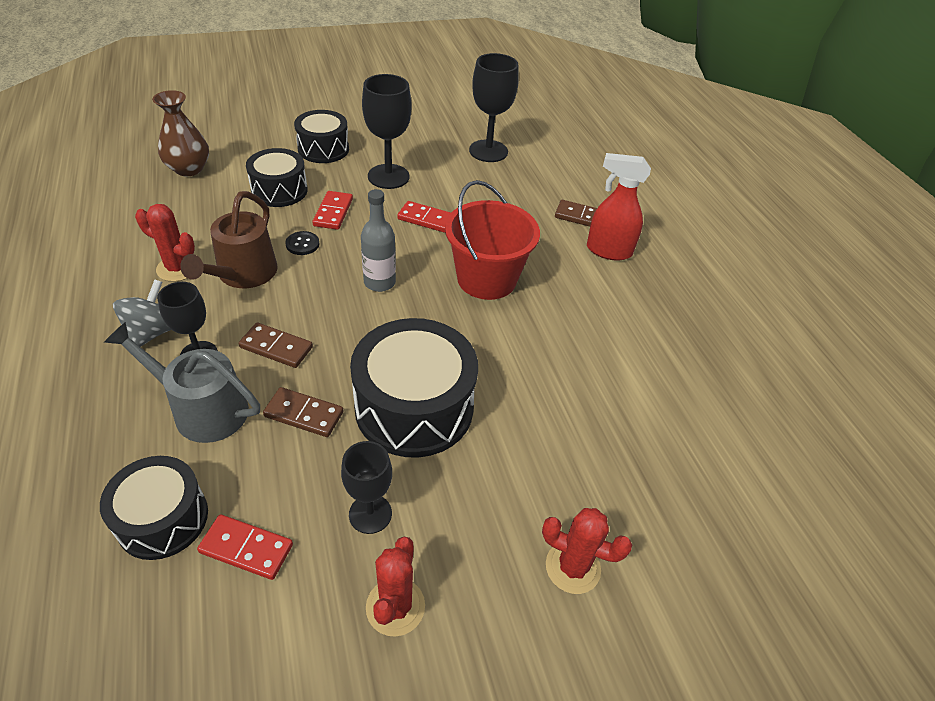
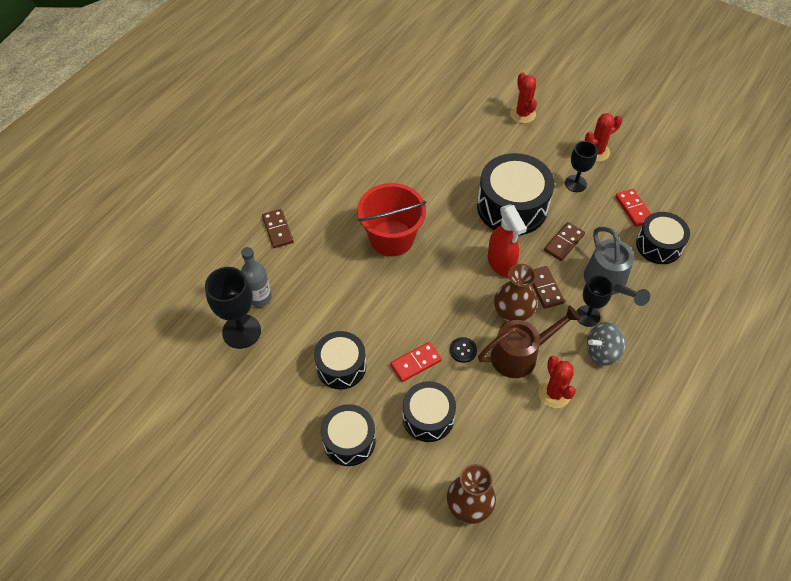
camera: 125 degrees left, 10 degrees up
(289, 303) = (513, 312): none -> brown vase
(304, 414) = (564, 243): brown domino -> brown domino turned 60 degrees clockwise
(379, 282) = (450, 284): grey bottle -> grey bottle (259, 297)
(388, 176) = (341, 366): black goblet -> black drum
(426, 219) = (367, 306): red domino -> none
(608, 251) = (302, 199): red spray bottle -> red spray bottle (501, 263)

